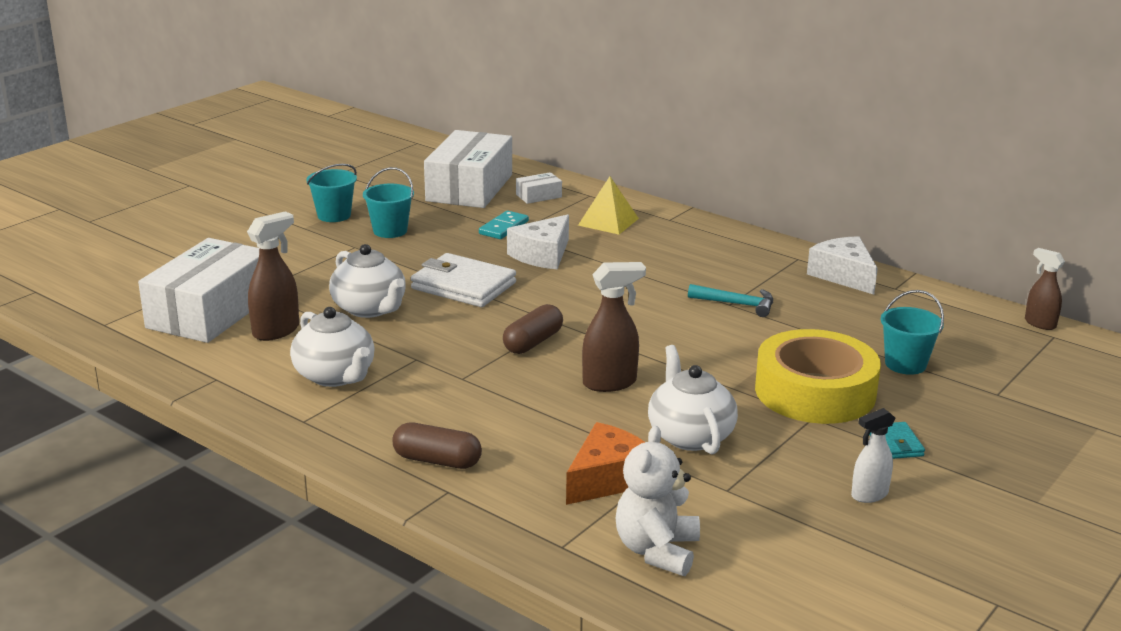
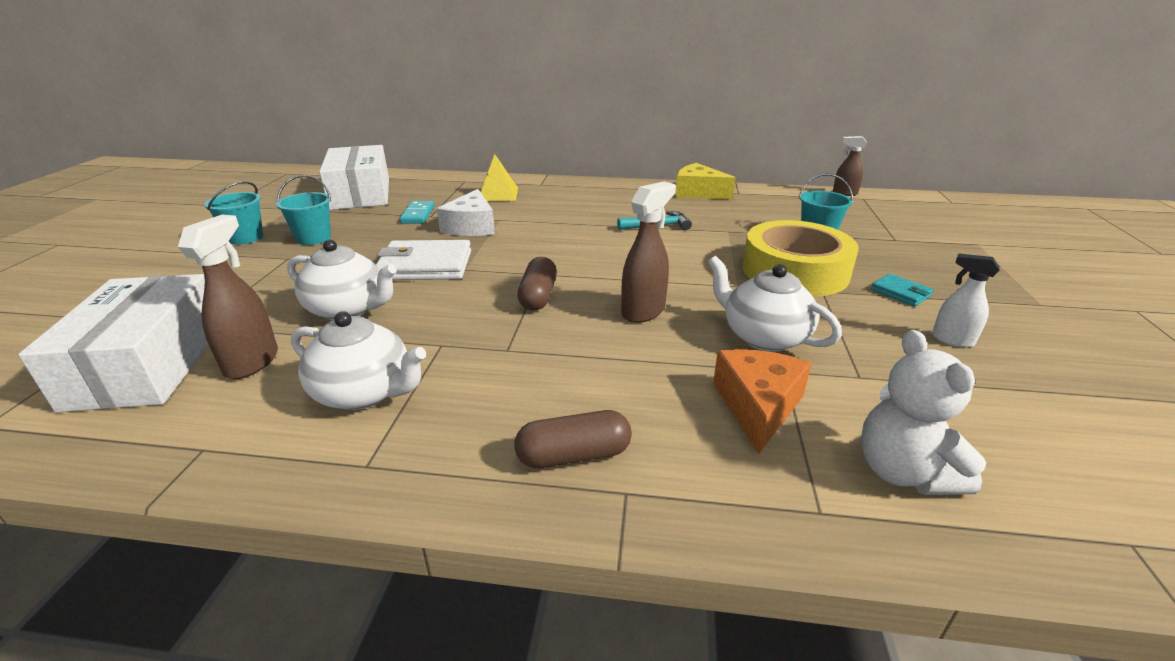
camera: 30 degrees left, 5 degrees up
(538, 196) = (425, 188): white box -> none
(843, 275) = (698, 193): white cheese -> yellow cheese
(869, 495) = (952, 340): white spray bottle -> white spray bottle turned 90 degrees clockwise

